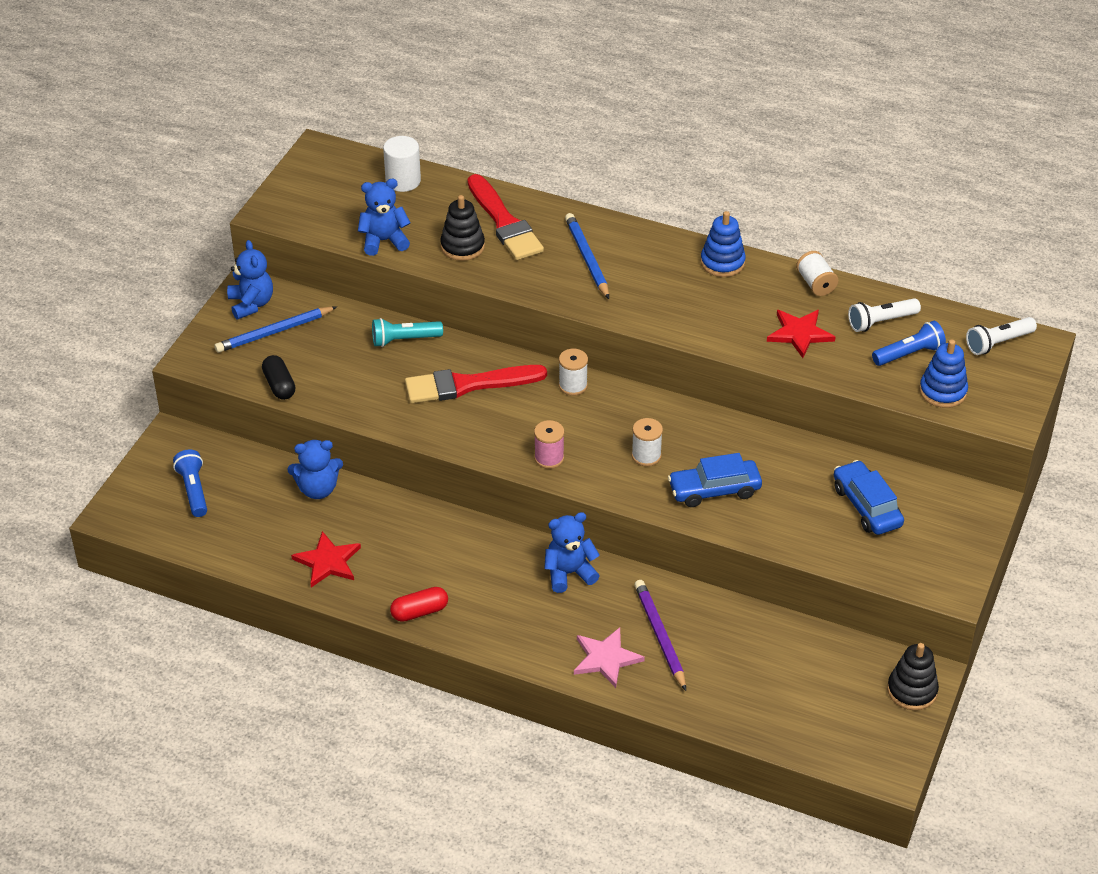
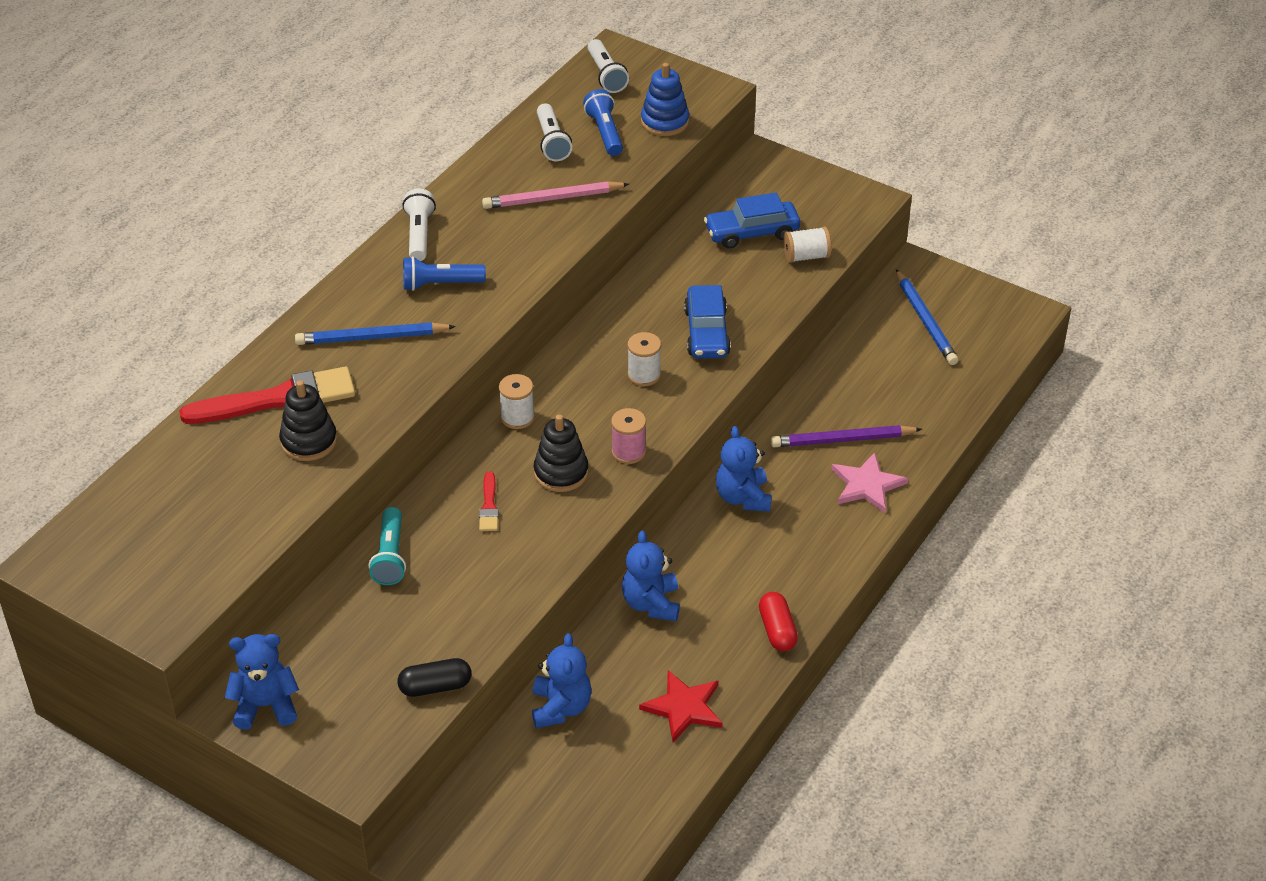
camera: 80 degrees left, 0 degrees up
(193, 490) = (530, 838): blue flashlight -> blue flashlight (440, 284)
(274, 332) = (331, 685): blue pencil -> blue pencil (925, 321)
(384, 241) = (269, 513): blue teddy bear -> blue teddy bear (651, 603)
(403, 181) = (154, 483): white cylinder -> none
(469, 385) = (489, 505): red brush -> red brush, size x0.46
(722, 262) = (419, 235): blue stacking toy -> white flashlight
(799, 334) = (552, 199): red star -> pink pencil
(816, 284) = (478, 174): white spool -> white spool (806, 256)
(912, 690) = (934, 281): black stacking toy -> black stacking toy (561, 472)

